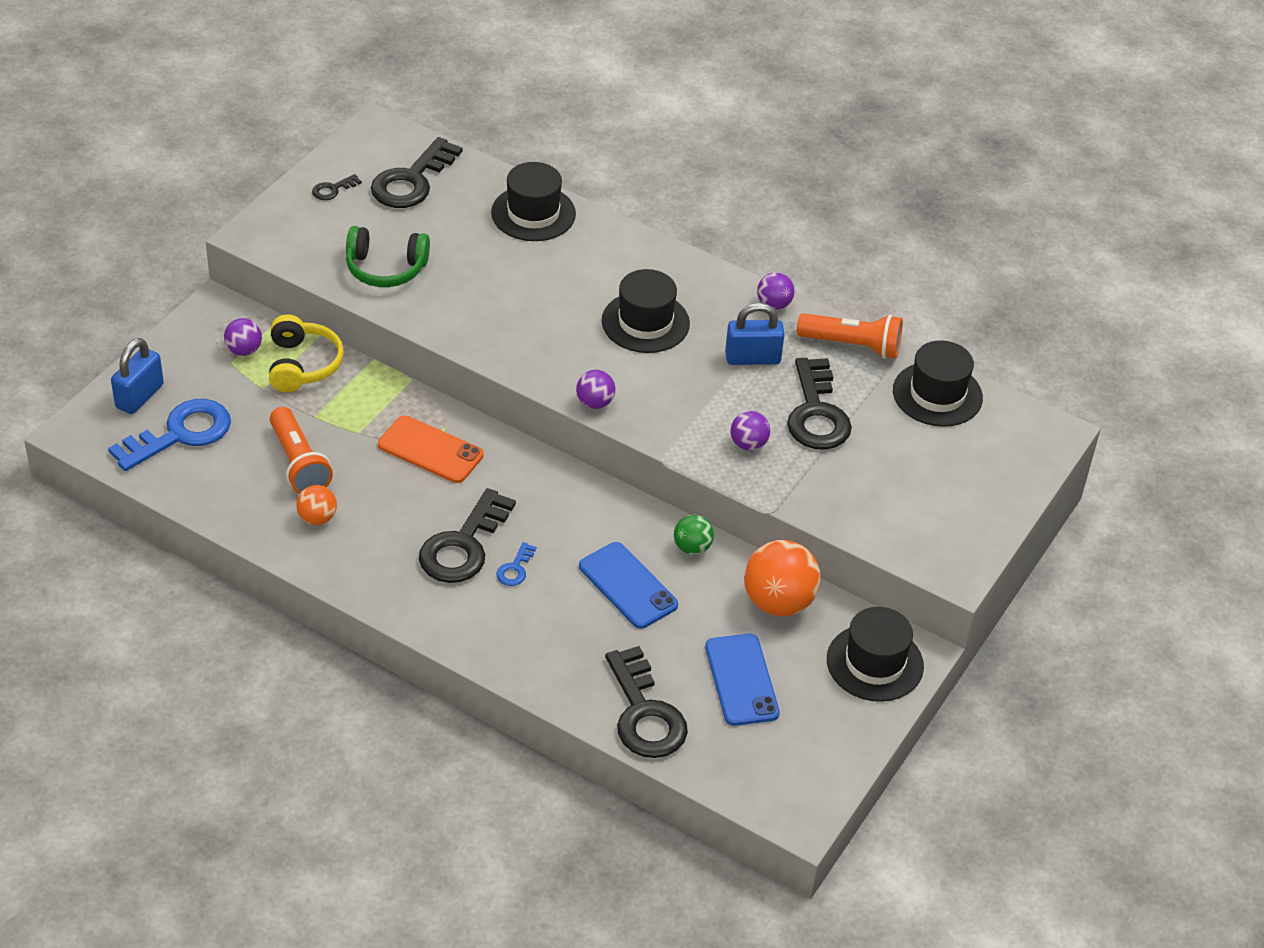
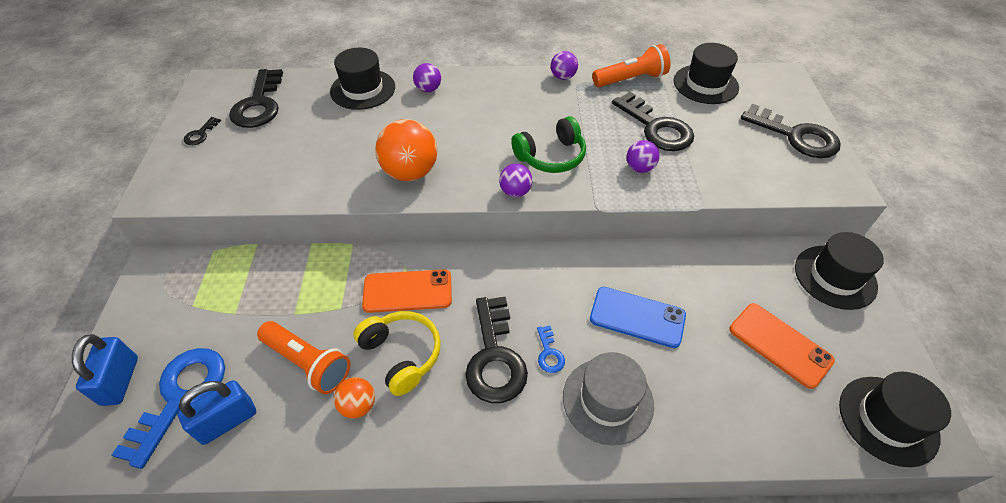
camera: 30 degrees left, 5 degrees up
(244, 350) = (198, 289): purple ball -> purple ball (428, 89)
(303, 365) = (257, 276): yellow headphones -> yellow headphones (402, 355)
(385, 268) = (282, 170): green headphones -> green headphones (551, 156)
(532, 630) = (607, 400): none -> grey hat
(644, 714) = (752, 421): black key -> black key (796, 136)
(645, 322) = (497, 122): black hat -> black hat (888, 420)
(692, 547) = (648, 262): green ball -> none
(741, 680) = (780, 344): blue phone -> orange phone
(752, 358) = (584, 113): blue padlock -> blue padlock (227, 421)
(778, 602) = (737, 269): orange ball -> orange ball (410, 172)

